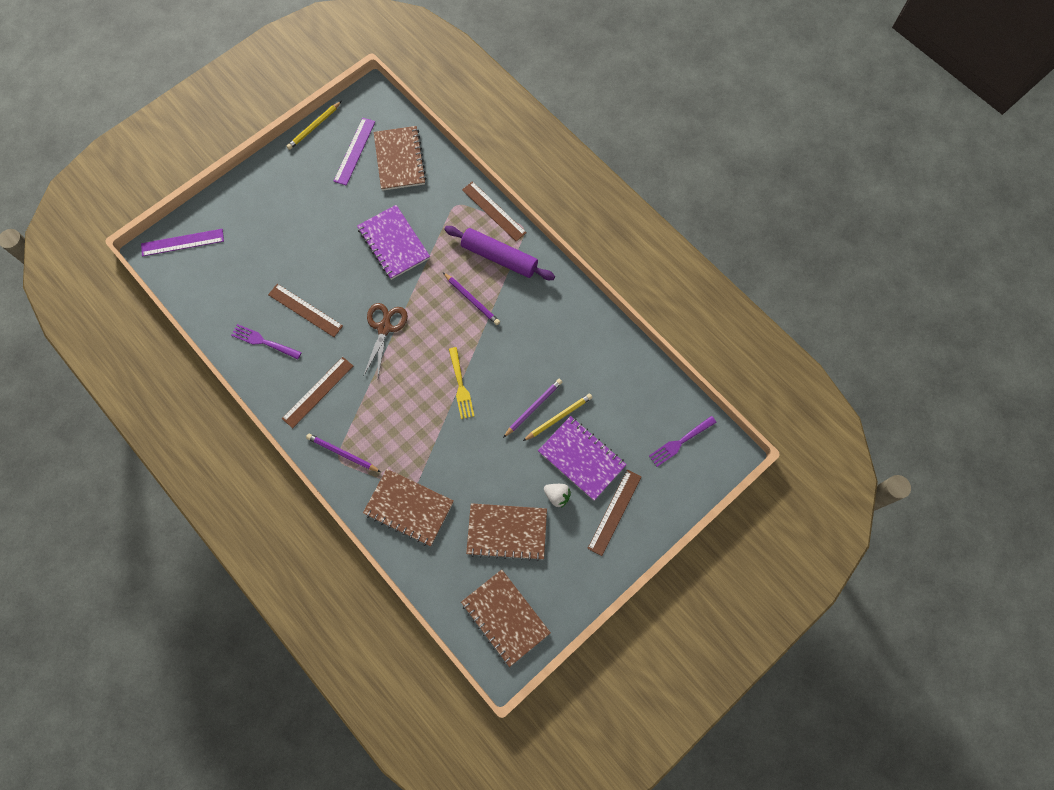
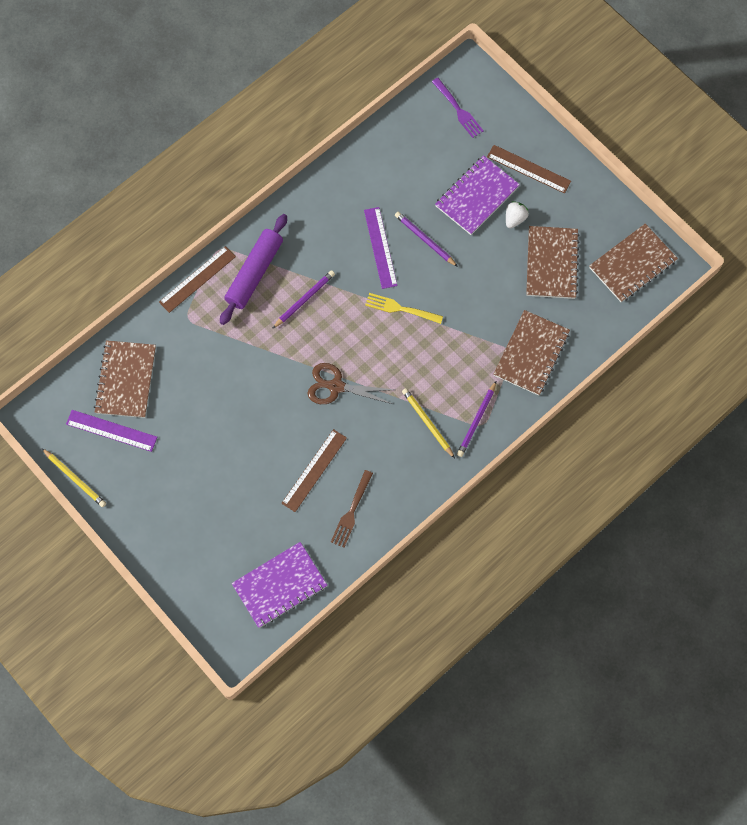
camera: 90 degrees left, 0 degrees up
(182, 242) = (225, 616): purple ruler -> purple ruler (380, 247)
(264, 342) = (351, 511): purple fork -> brown fork
(318, 392) = (409, 450): brown ruler -> none
(393, 243) = (234, 382): purple notebook -> purple notebook (280, 585)
(400, 159) = (126, 380): brown notebook -> brown notebook turned 75 degrees counterclockwise
(460, 385) = (401, 309): yellow fork -> yellow fork turned 150 degrees counterclockwise
(558, 417) = (435, 216): yellow pencil -> yellow pencil (427, 423)

